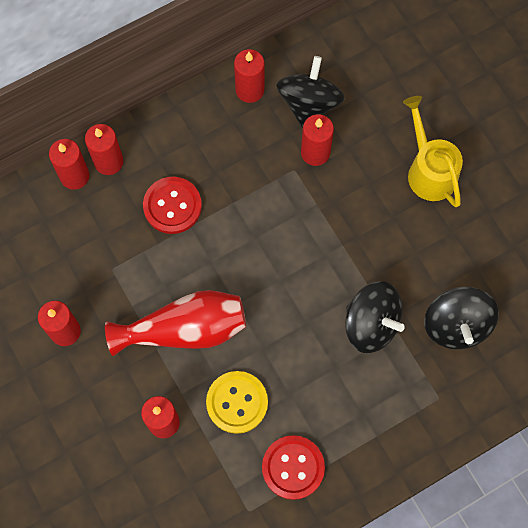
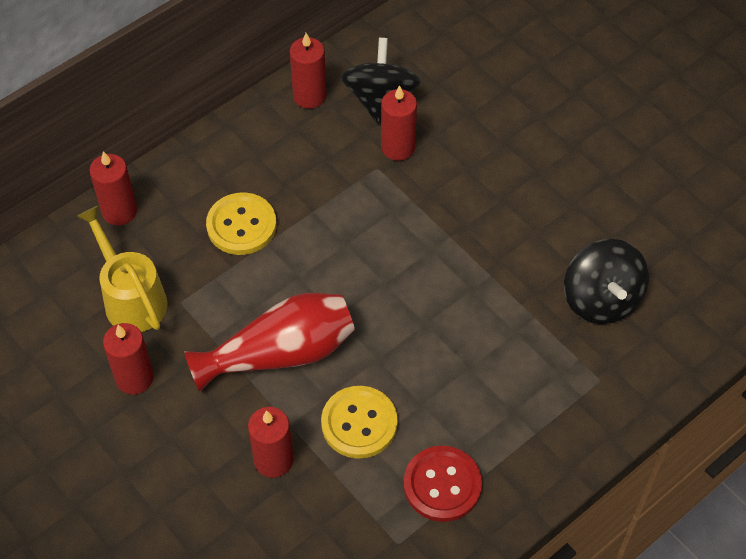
camera: 10 degrees left, 15 degrees down
(108, 162) = (157, 191): red candle -> none
(172, 206) = (241, 225): red button -> yellow button
(371, 324) = (502, 313): black spinning top -> none
(428, 170) = (531, 146): yellow watering can -> yellow watering can (131, 298)

